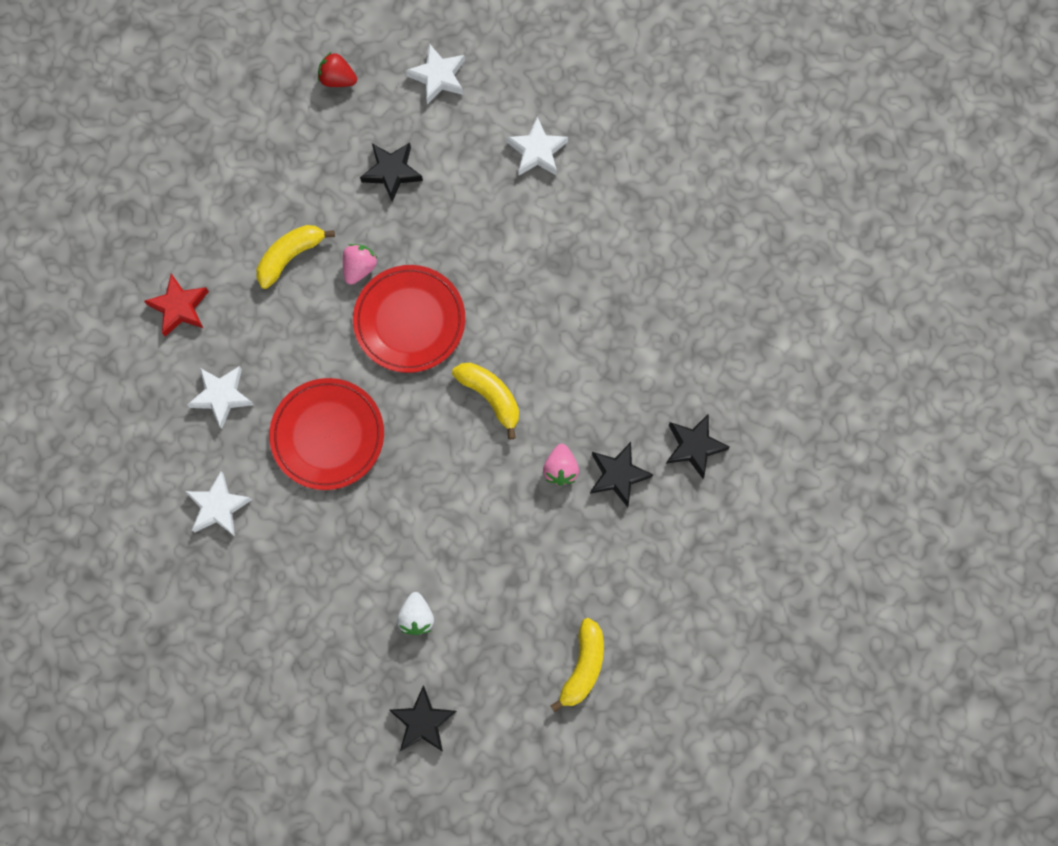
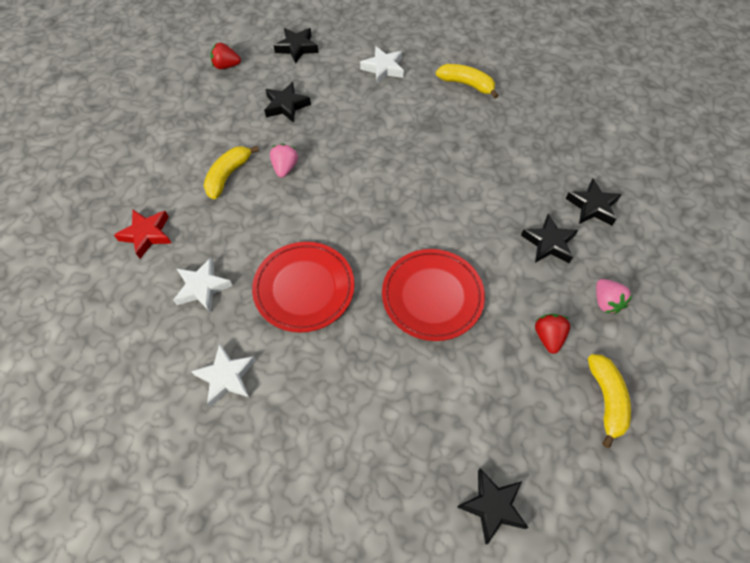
camera: 20 degrees left, 15 degrees down
(409, 321) = (338, 190): red plate -> red plate (432, 296)
(416, 617) = (442, 410): white strawberry -> none
(438, 77) = (297, 48): white star -> black star
(491, 397) = (423, 220): yellow banana -> yellow banana (466, 84)
(559, 582) = (548, 337): none -> red strawberry
(560, 469) = (503, 253): pink strawberry -> pink strawberry (606, 302)

